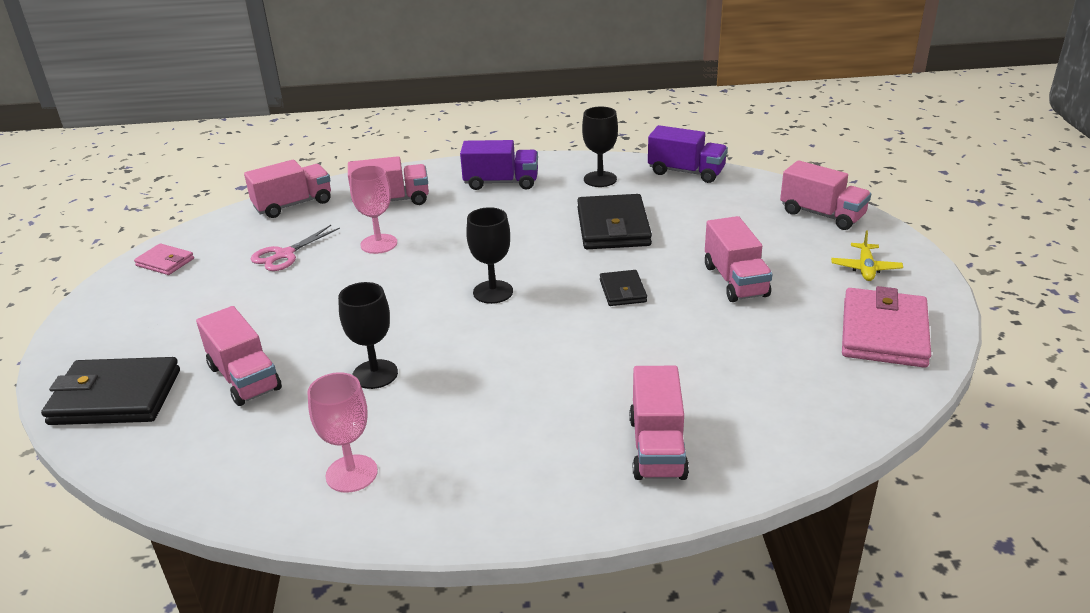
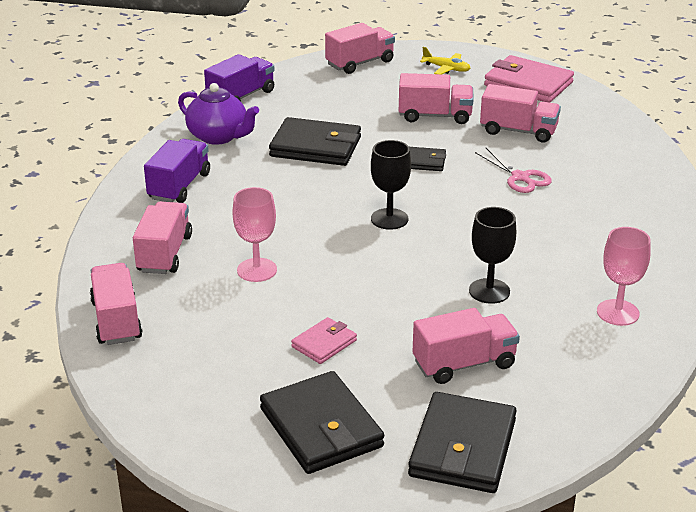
camera: 75 degrees left, 0 degrees up
(152, 319) = (321, 428): none -> black wallet
(165, 262) = (192, 421): pink wallet -> pink wallet (324, 343)
(284, 254) = (237, 331): pink scissors -> pink scissors (520, 177)
(600, 179) = (219, 136): black goblet -> purple teapot
(657, 447) = (623, 185): pink truck -> pink truck (518, 131)

